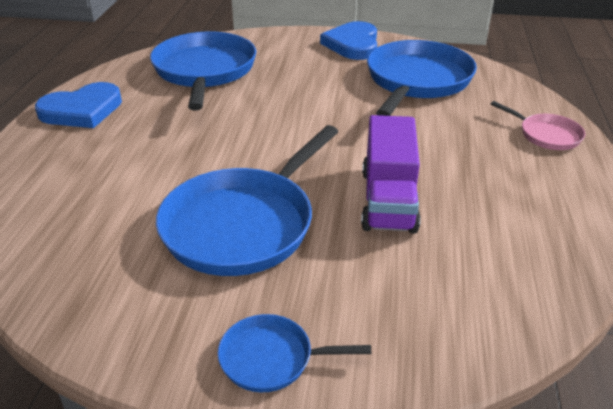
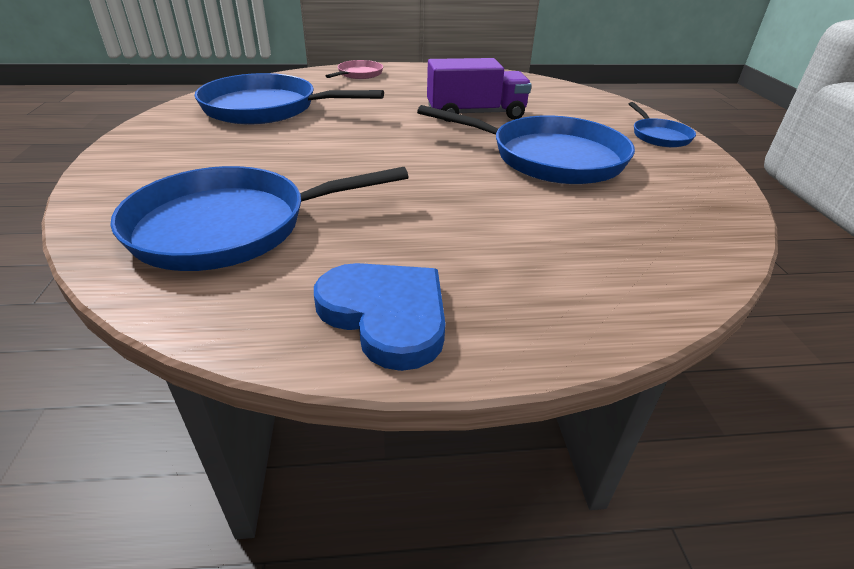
camera: 105 degrees left, 0 degrees up
(353, 44) = (158, 138): blue heart -> none

